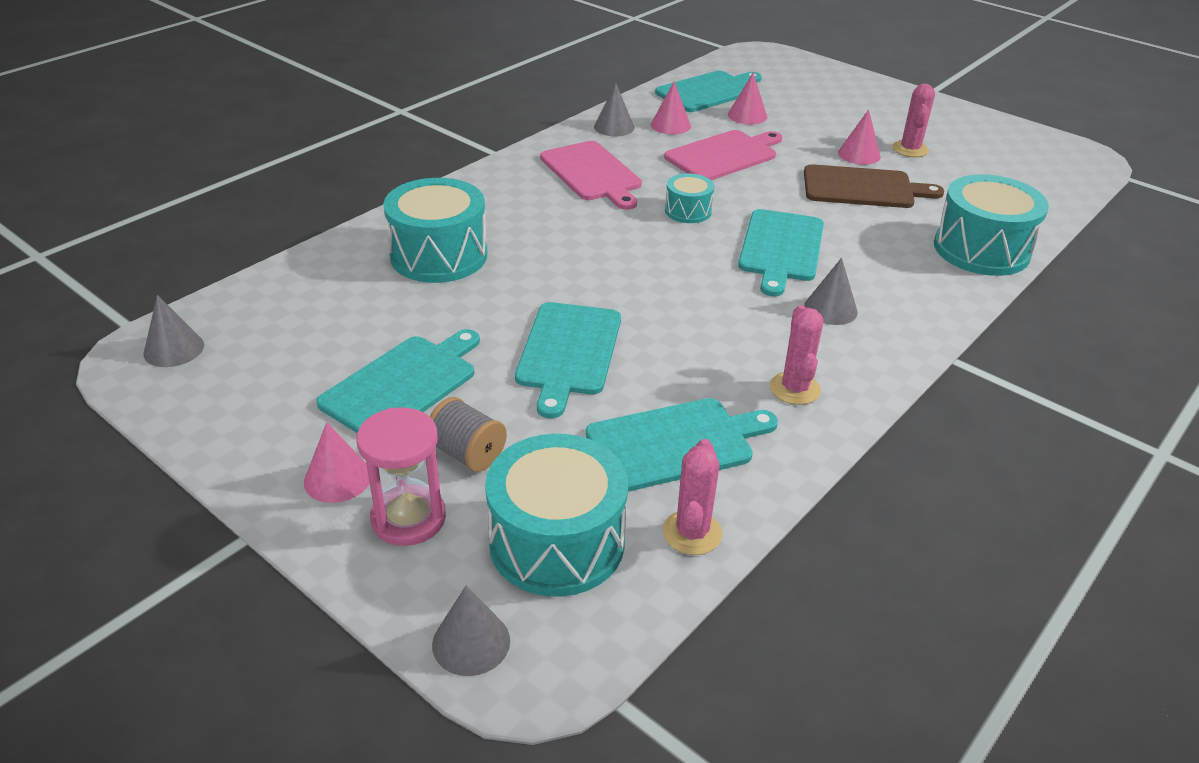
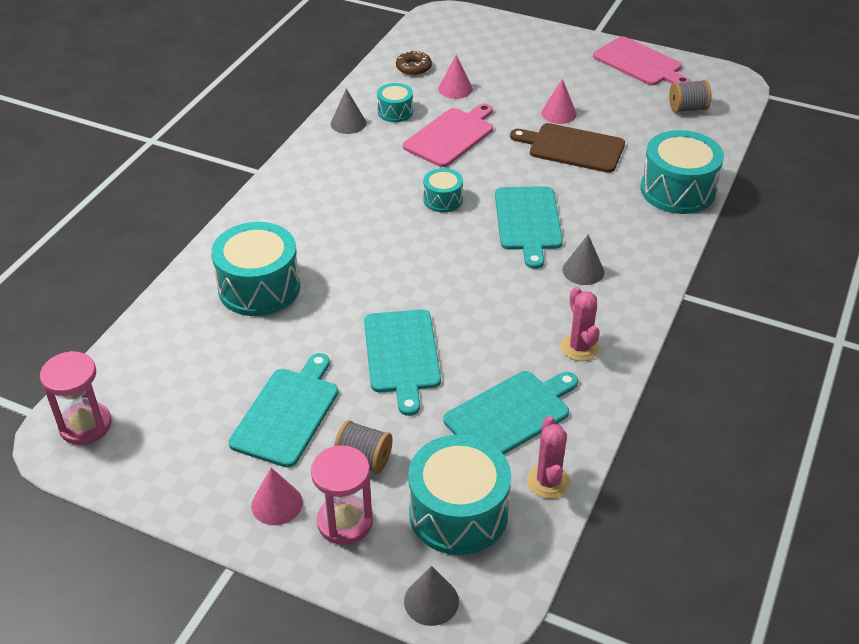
camera: 15 degrees left, 5 degrees up
(174, 349) = (85, 425): grey cone -> pink hourglass
(592, 173) = (350, 177): pink cutting board -> pink cutting board (640, 63)
(670, 125) = (395, 112): pink cone -> turquoise drum
(709, 91) = (413, 67): turquoise cutting board -> brown donut
(863, 188) = (572, 148): brown cutting board -> brown cutting board turned 150 degrees counterclockwise
(910, 149) = (597, 100): pink cactus -> none
(1020, 174) = (687, 108): none -> grey spool

